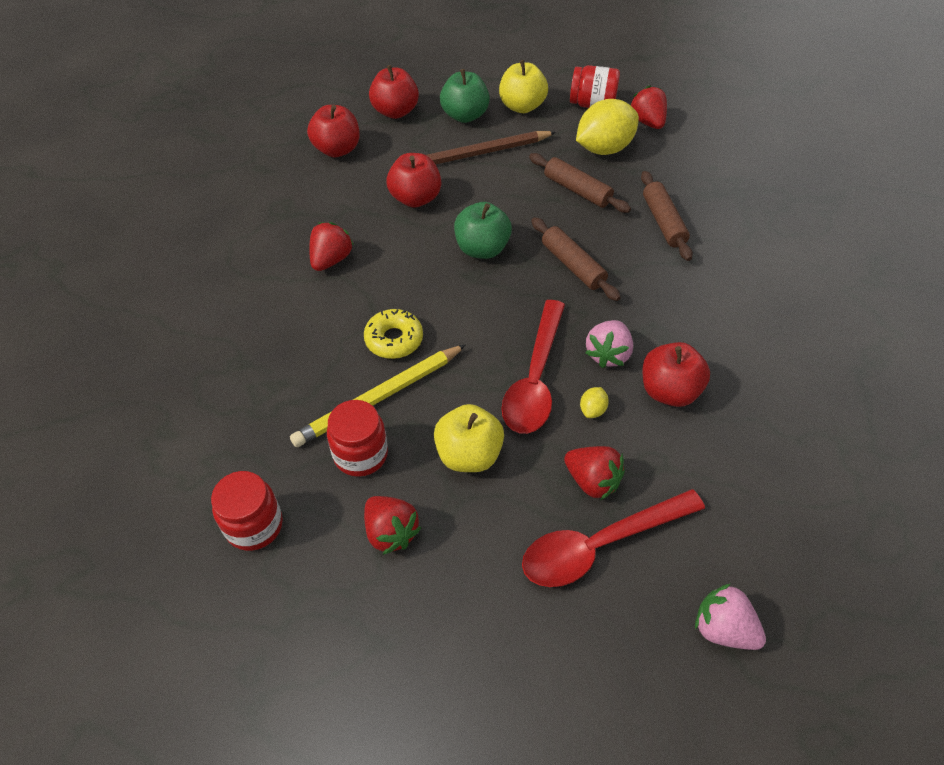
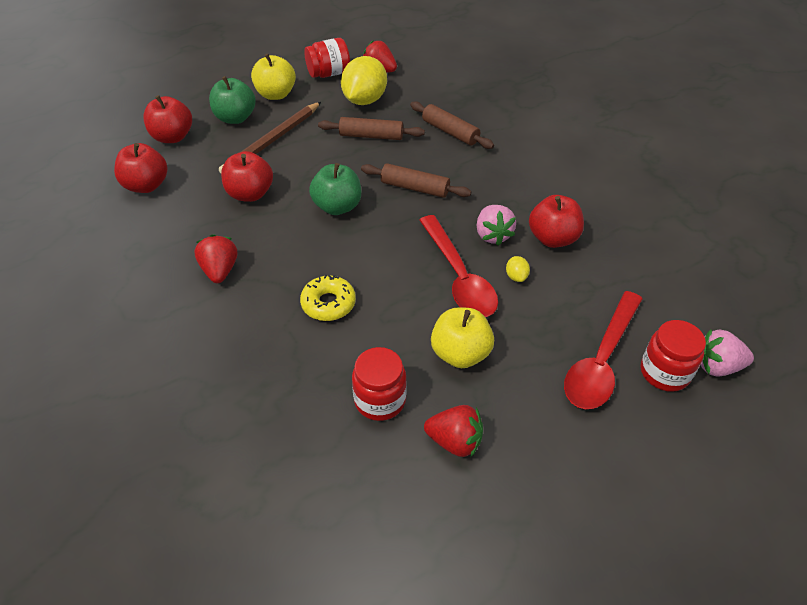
camera: 35 degrees left, 5 degrees down
(254, 525) = (343, 505): red jar -> red jar (664, 372)
(379, 398) = (356, 351): yellow pencil -> none
(592, 481) = (558, 323): red strawberry -> none

